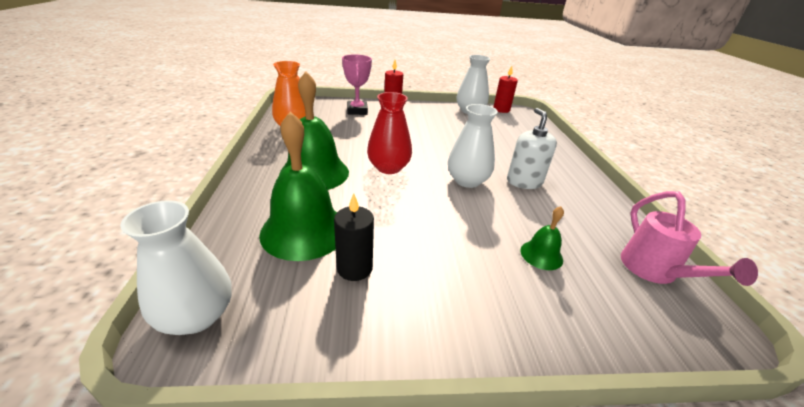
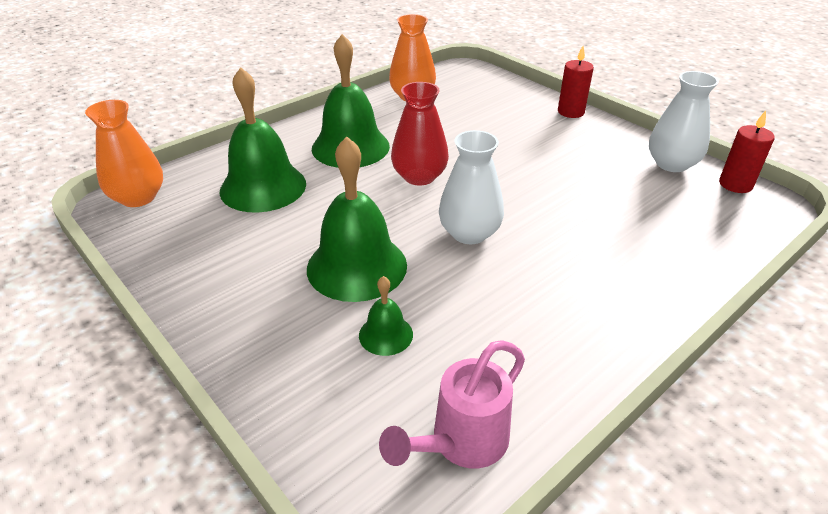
camera: 55 degrees right, 5 degrees up
(197, 315) = (138, 197): white vase -> orange vase
(354, 268) = (243, 232): black candle -> none
(357, 111) = (511, 102): pink trophy -> none
(459, 234) = (357, 266): none -> green bell
(524, 182) = (534, 275): white soap dispenser -> none

